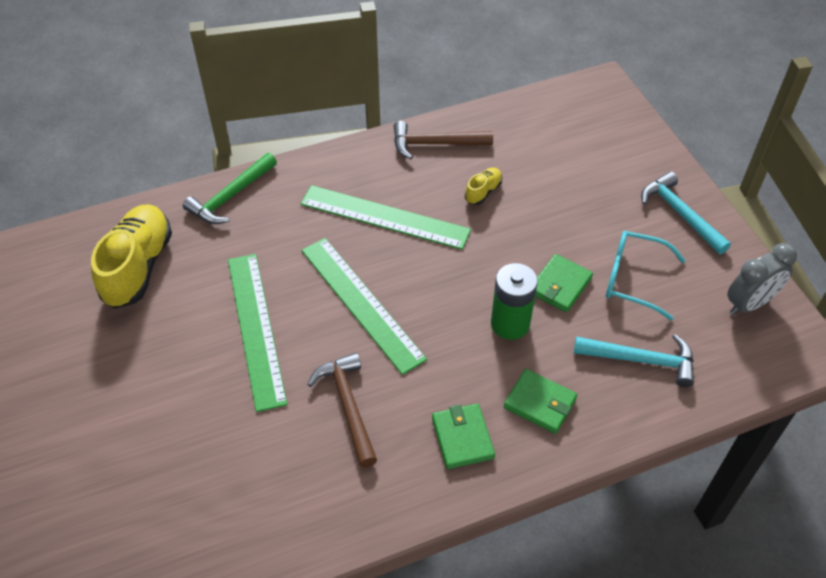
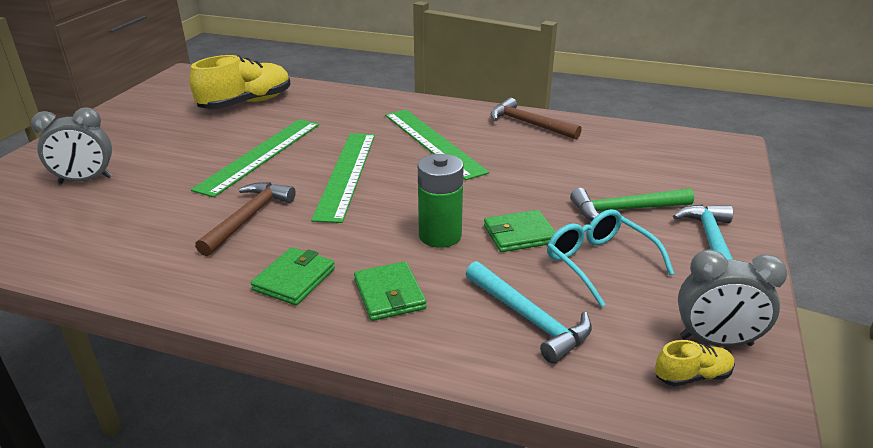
camera: 40 degrees right, 20 degrees down
(135, 469) = (85, 180): none -> grey clock
(230, 196) = (348, 97): green hammer -> green hammer (624, 210)
(483, 192) = (530, 159): yellow shoe -> yellow shoe (692, 376)

